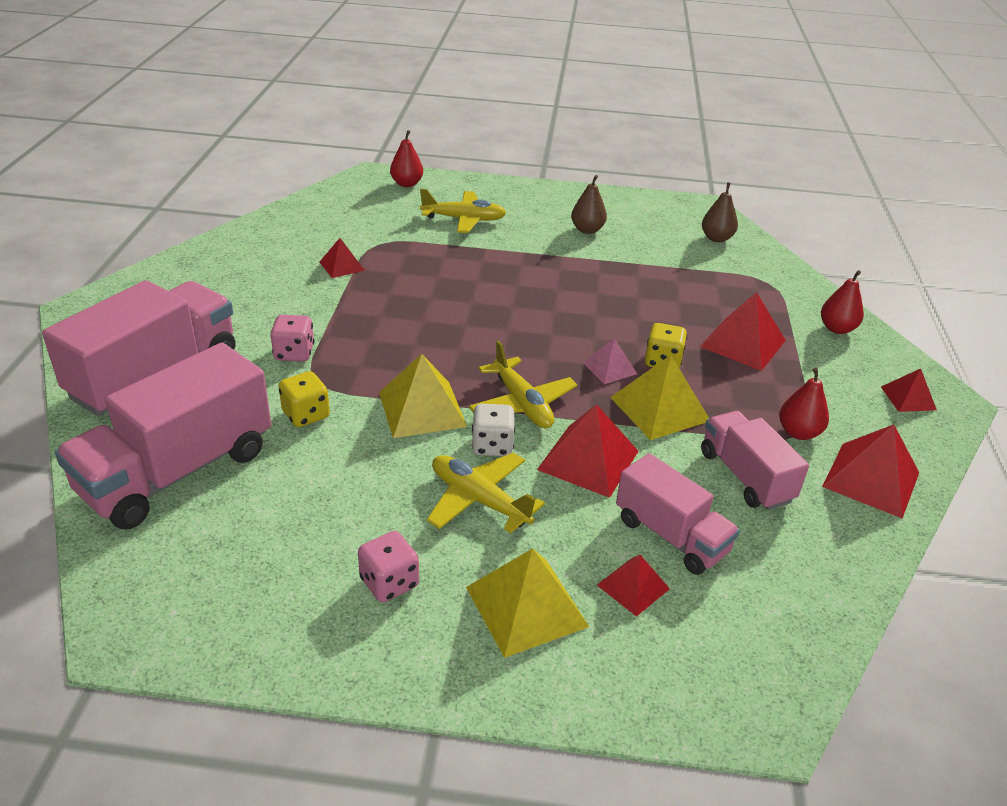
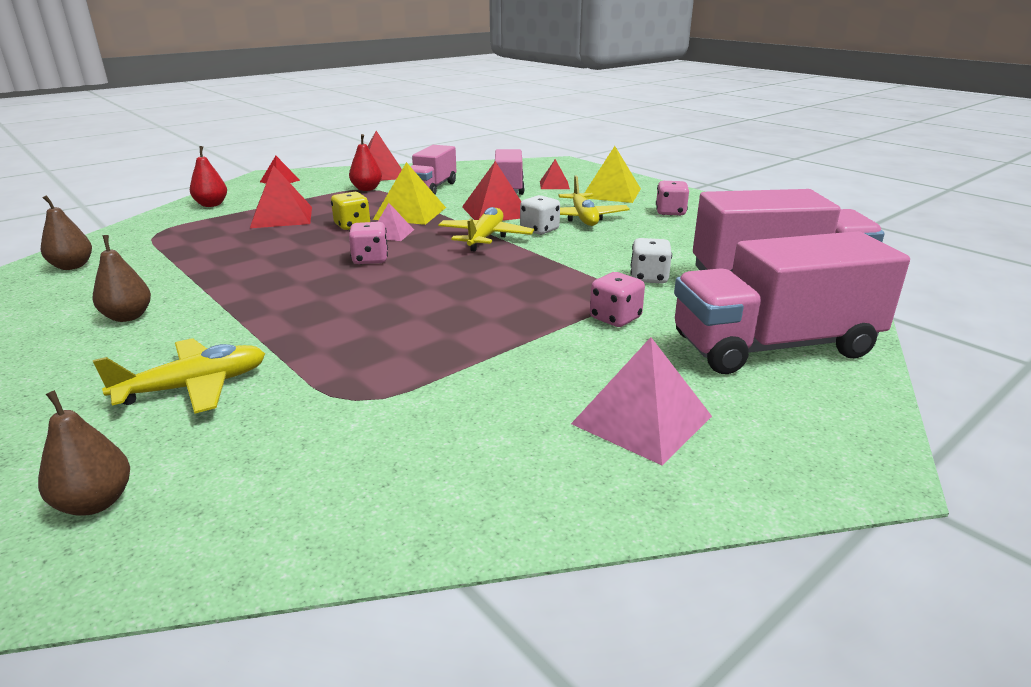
camera: 135 degrees left, 10 degrees down
(218, 289) = (642, 420): none -> pink pyramid
(306, 415) = (649, 278): yellow dice -> white dice
(342, 266) = (449, 387): red pyramid -> none
(406, 184) = (95, 503): red pear -> brown pear
(422, 409) = (556, 255): yellow pyramid -> none
(464, 219) = (194, 387): yellow plane -> yellow plane turned 105 degrees clockwise
(559, 329) = (370, 259): none -> pink dice

